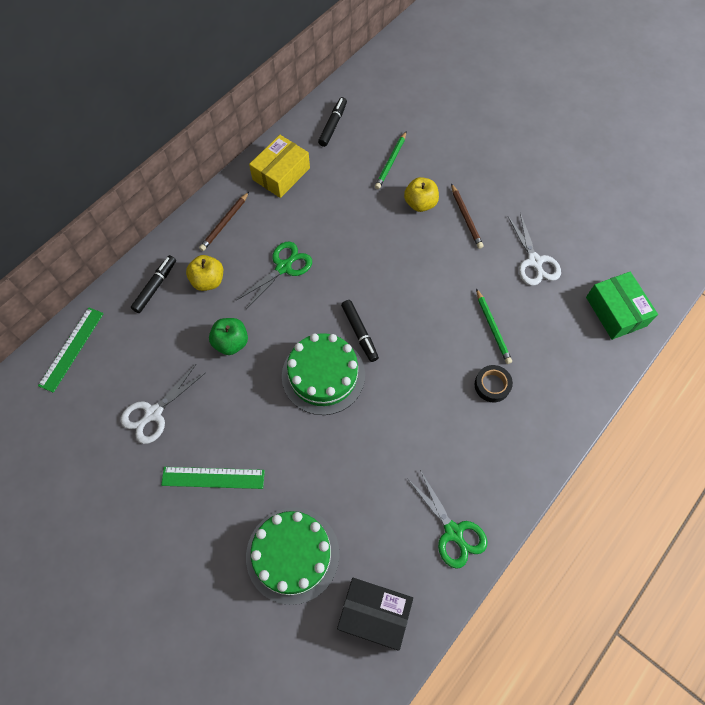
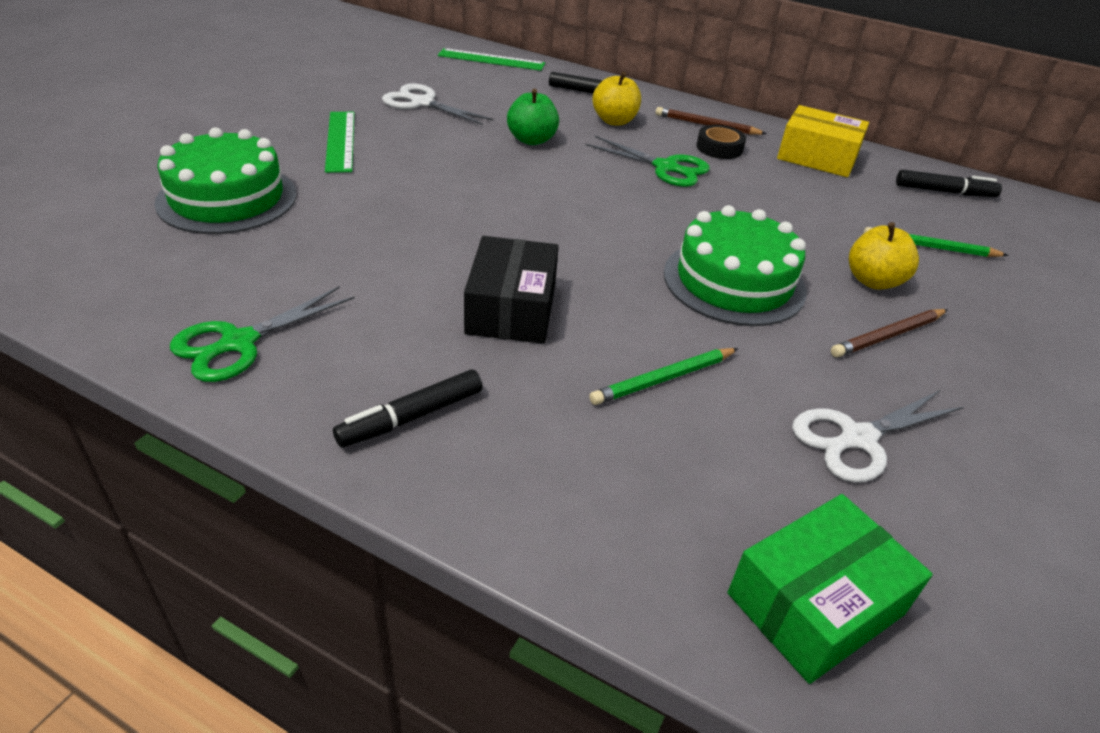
camera: 75 degrees right, 25 degrees down
(323, 375) = (504, 206): green cake -> green cake (734, 281)
(359, 333) = (588, 233): black marker -> black marker (412, 417)
(374, 614) = (118, 268): black box -> black box (511, 308)
(492, 385) = (536, 382): black tape -> black tape (719, 148)

